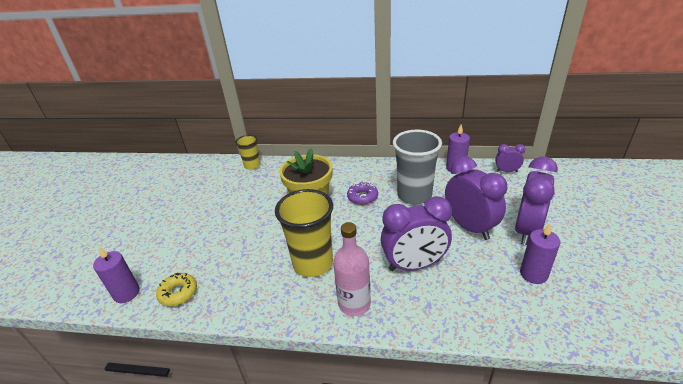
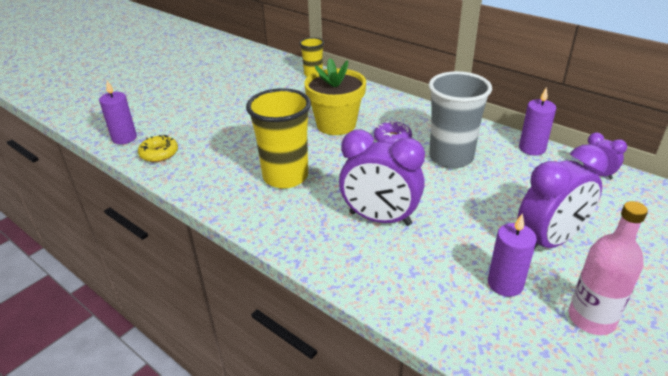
camera: 30 degrees right, 0 degrees up
(354, 303) = (288, 224): pink bottle -> pink bottle (591, 319)
(469, 227) = (481, 210): purple clock -> none

